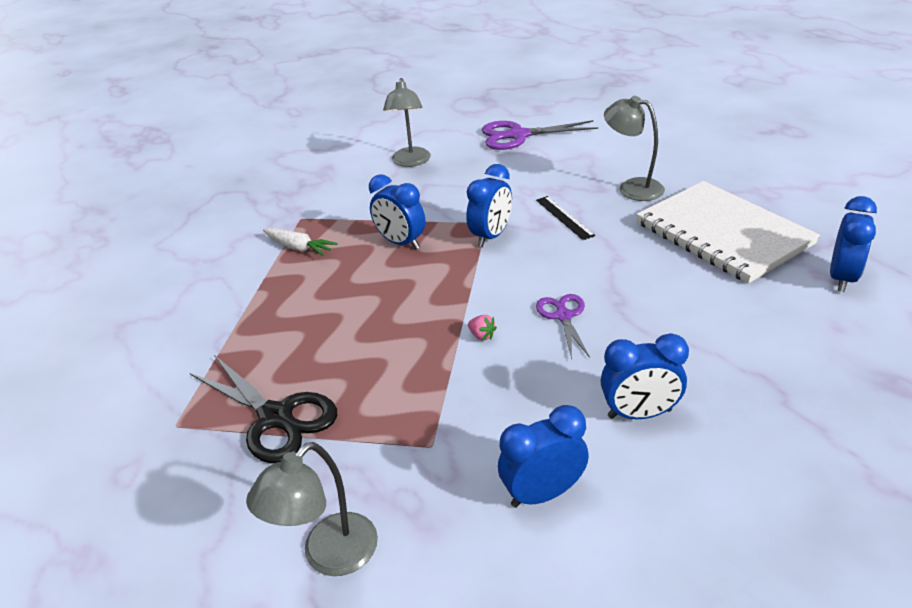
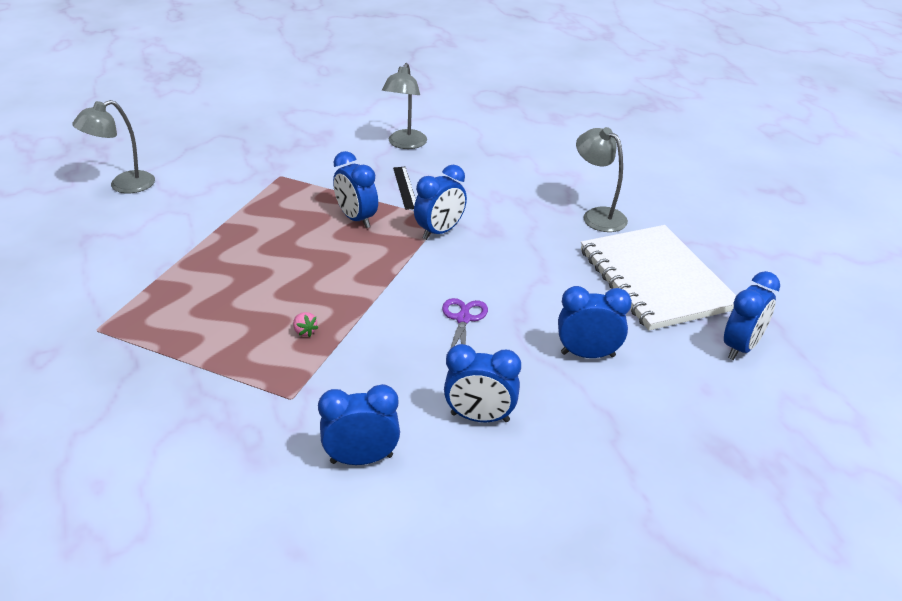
camera: 10 degrees right, 0 degrees up
(276, 417) = (178, 343): black scissors -> none
(299, 248) = (265, 202): white carrot -> none
(329, 556) = (168, 461): grey lamp -> grey lamp (123, 185)
(482, 335) = (382, 318): pink strawberry -> pink strawberry (305, 331)
(518, 135) = (520, 140): purple scissors -> none
(564, 217) = (516, 229): black ruler -> black ruler (405, 187)
(705, 321) = (587, 354): none -> blue clock

